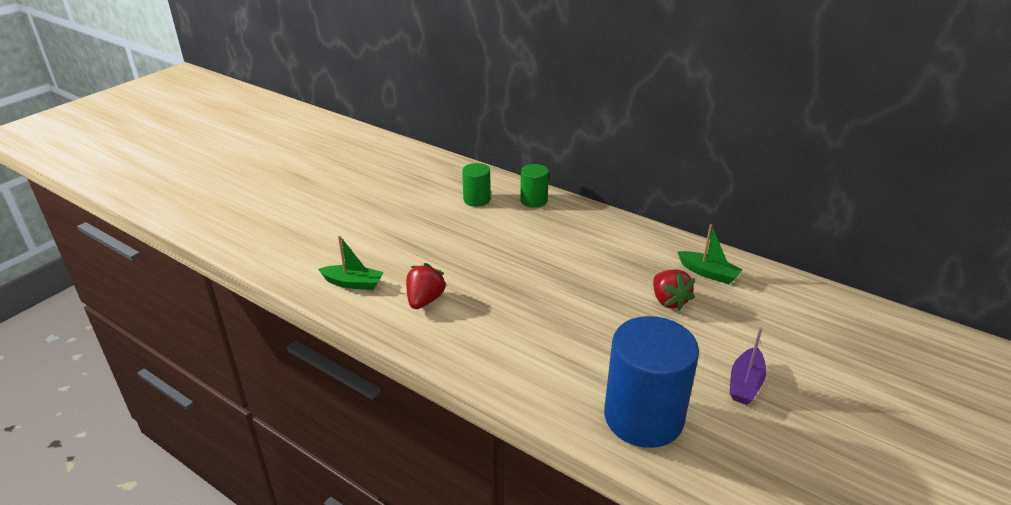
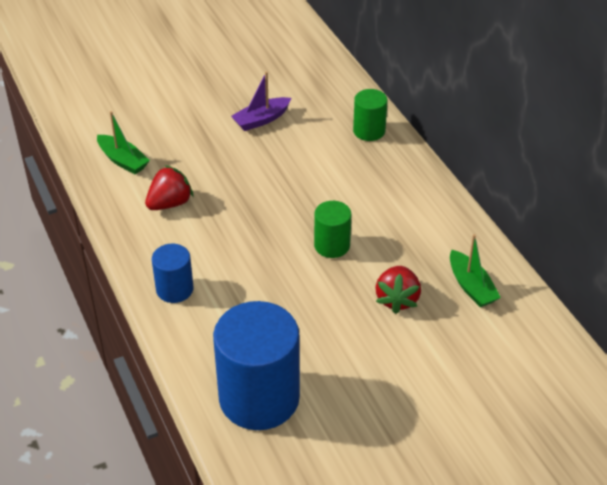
camera: 30 degrees right, 10 degrees up
(477, 200) = (311, 109): green cylinder -> green cylinder (332, 245)
(491, 363) = (174, 289): none -> blue cylinder
(745, 383) = (385, 412): purple boat -> purple boat (261, 120)

